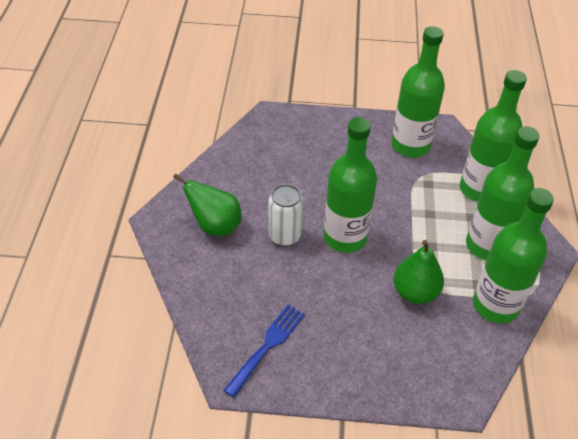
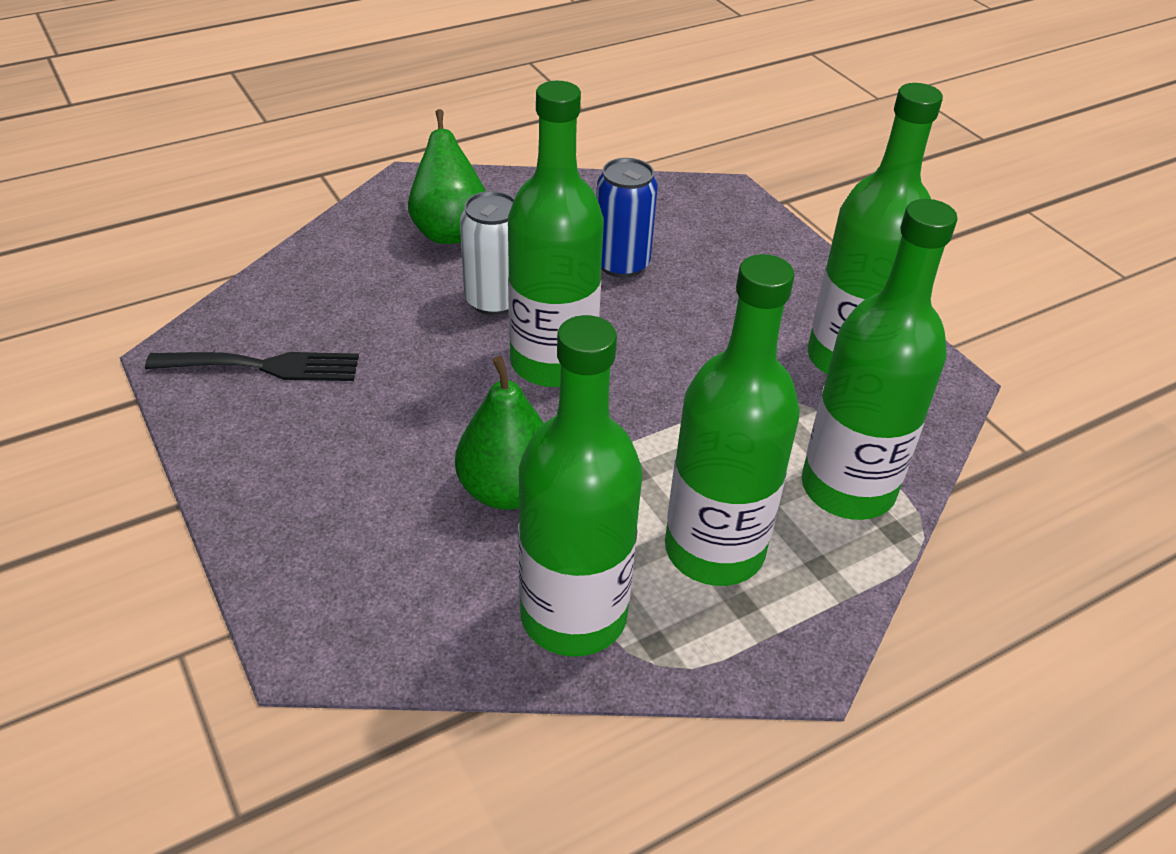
camera: 55 degrees right, 5 degrees down
(267, 346) = (263, 366): blue fork -> black fork
(293, 178) = (621, 264): none -> blue can

